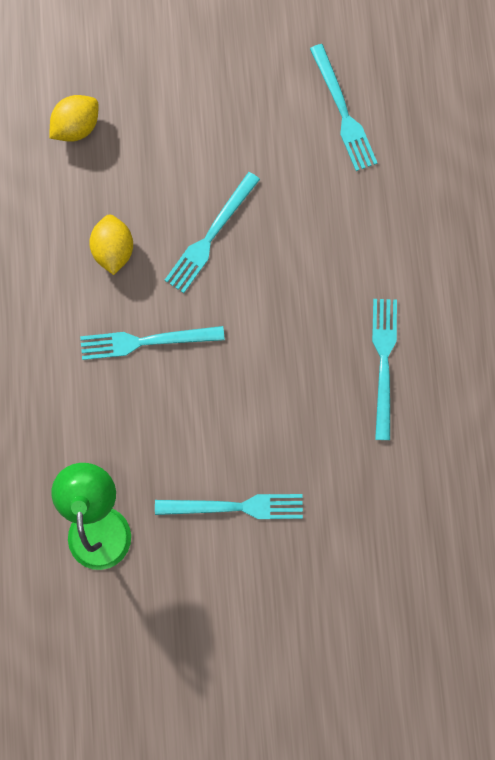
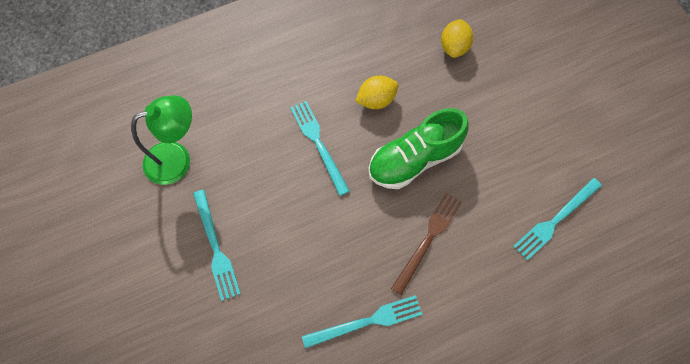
camera: 70 degrees right, 10 degrees down
(77, 127) = (454, 47): yellow lemon -> yellow lemon turned 75 degrees clockwise
(211, 236) = (414, 159): turquoise fork -> green shoe
(314, 259) = (428, 239): none -> brown fork

